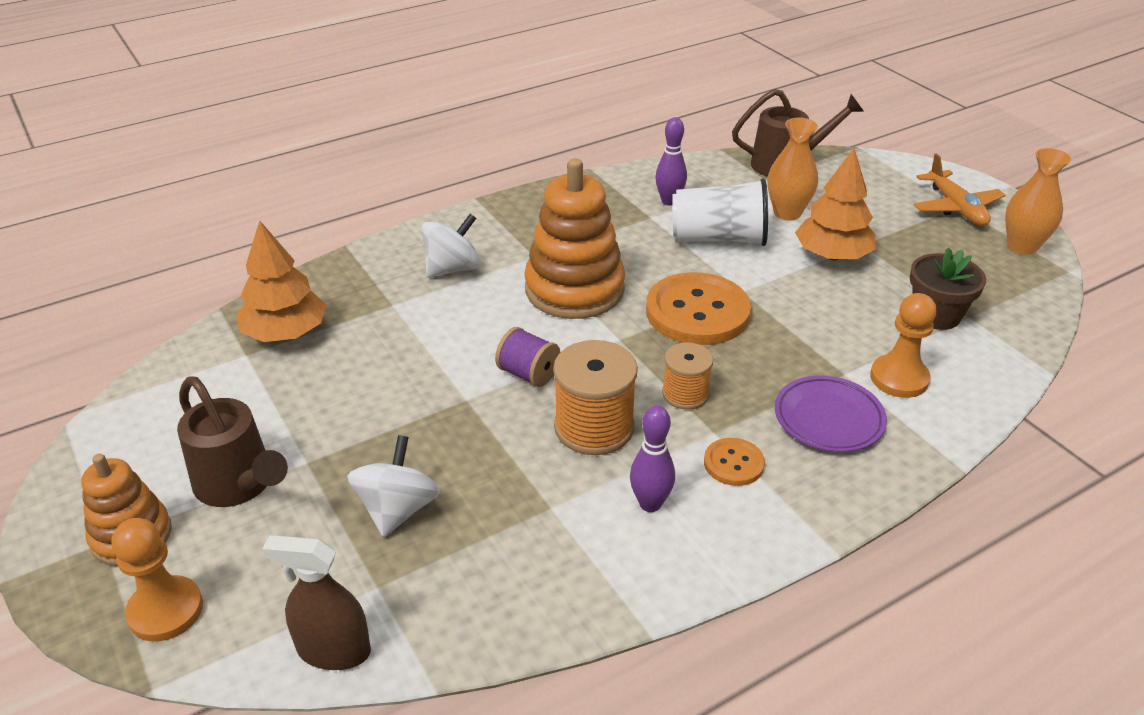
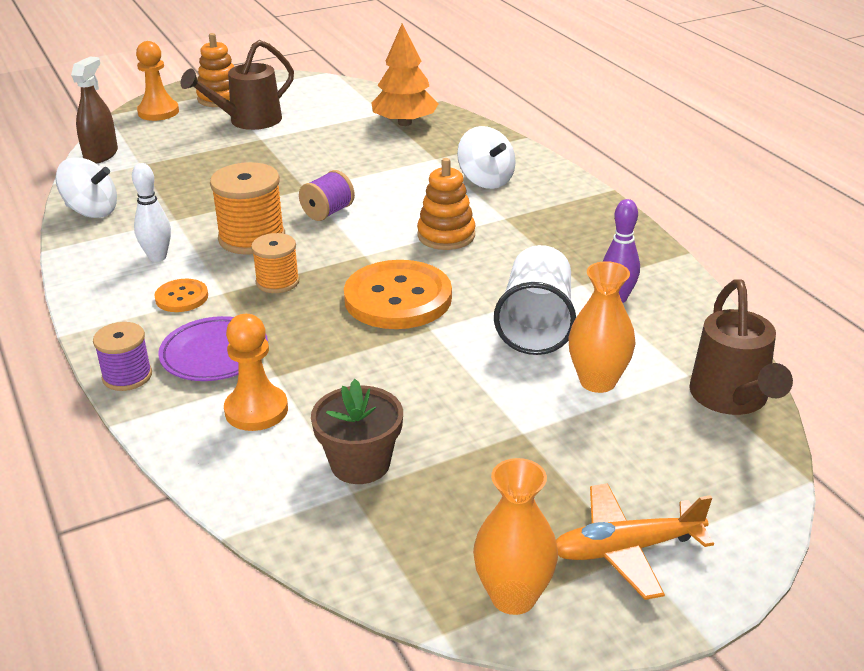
camera: 95 degrees right, 5 degrees down
(397, 509) = (201, 168): white spinning top -> white spinning top (91, 211)
(574, 289) = (446, 235): orange stacking toy -> orange stacking toy, size x0.60
(650, 504) = (157, 257): purple bowling pin -> white bowling pin
(832, 255) = (497, 403): orange tree -> none
(888, 476) = (127, 376): none -> purple spool

